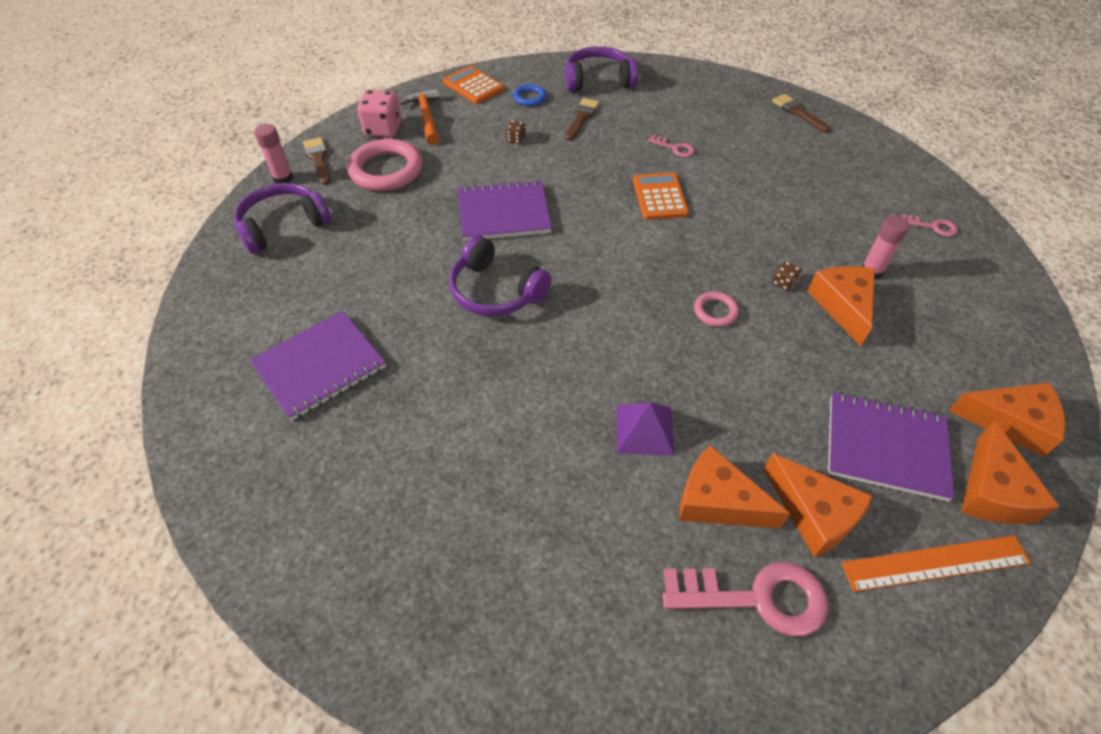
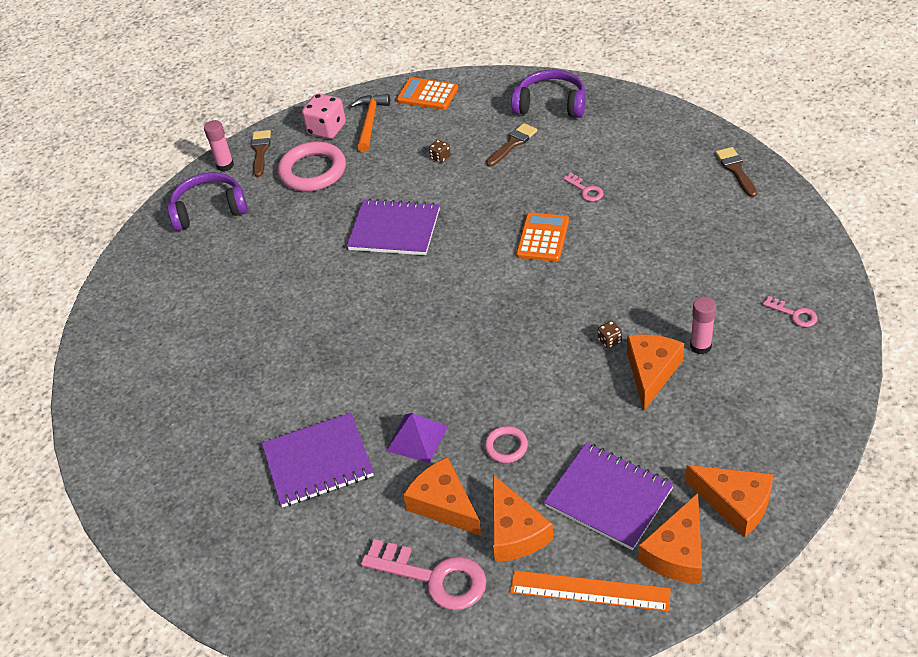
camera: 25 degrees right, 5 degrees down
(320, 366) = (193, 335): purple notebook -> purple notebook (318, 462)
(473, 86) = (427, 94): orange calculator -> orange calculator turned 45 degrees counterclockwise
(496, 291) = (354, 299): purple headphones -> none
(529, 98) = (474, 115): blue ring -> none
(715, 311) = (531, 354): pink ring -> pink ring (506, 446)

